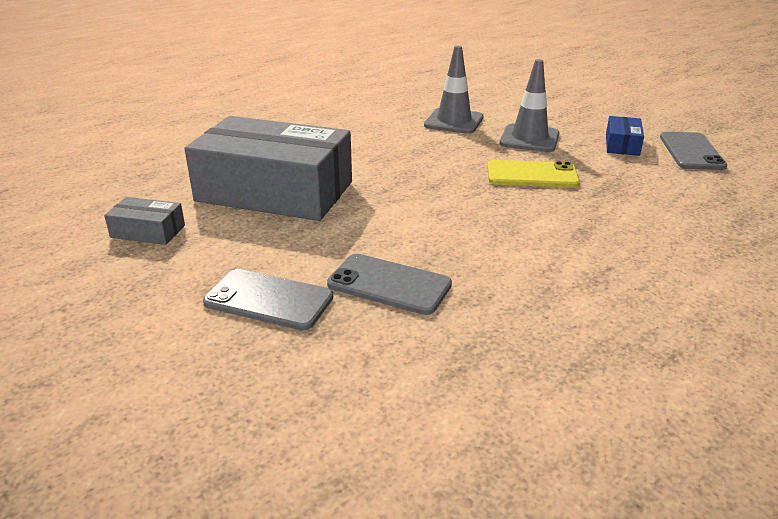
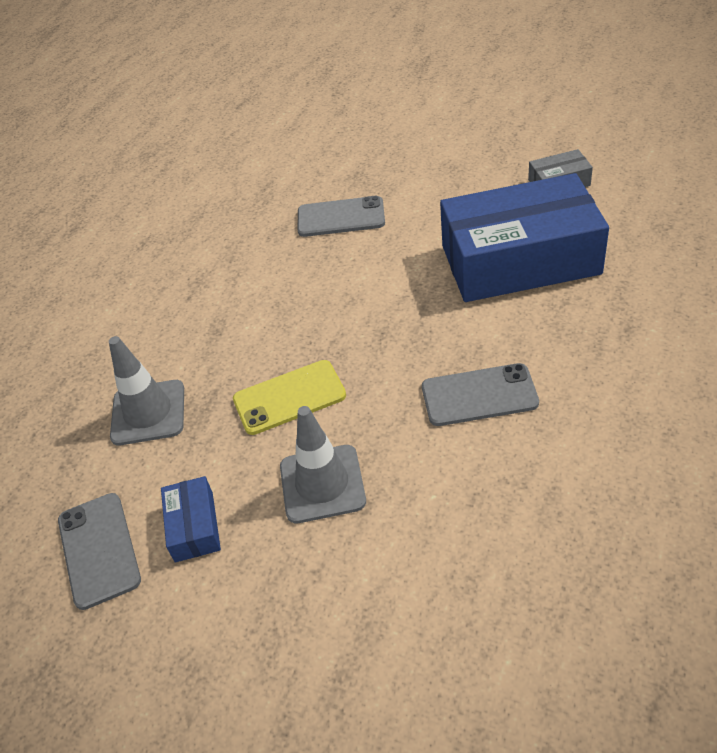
camera: 160 degrees right, 15 degrees up
(269, 300) = (407, 177): grey phone -> grey phone (479, 395)
(275, 191) = (520, 260): grey box -> blue box
(454, 121) = (449, 486): grey traffic cone -> grey traffic cone (148, 413)

